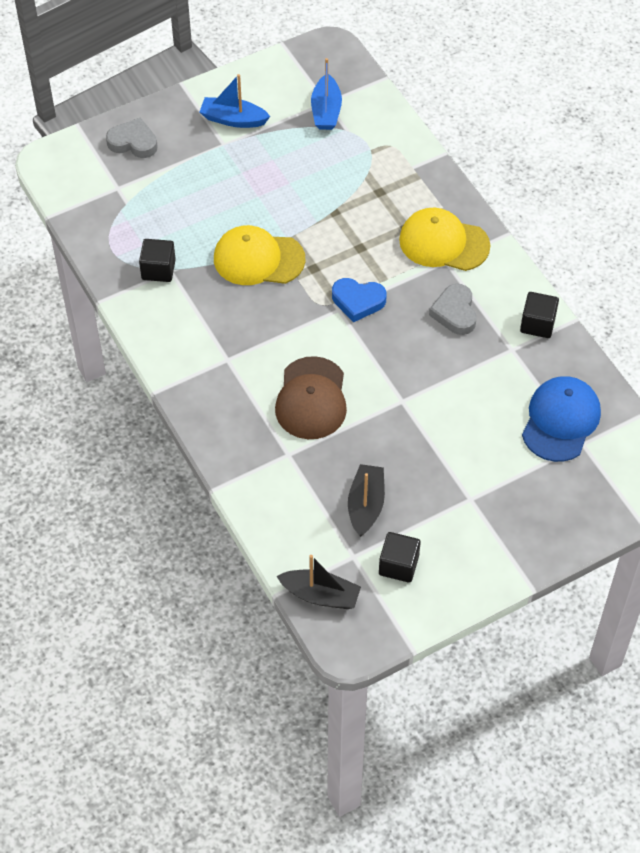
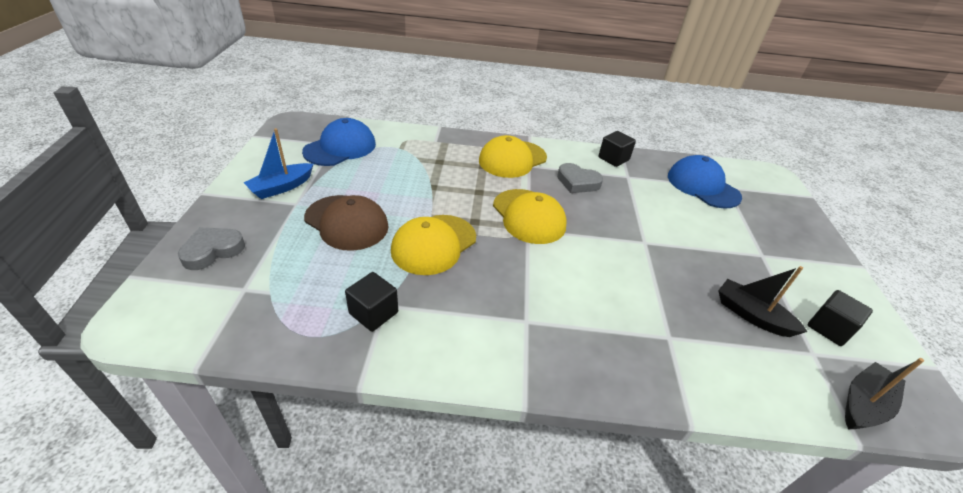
camera: 60 degrees left, 15 degrees down
(311, 399) = (612, 289): brown cap -> brown cap (346, 222)
(326, 111) = (340, 148): blue boat -> blue cap
(358, 301) = (528, 216): blue heart -> yellow cap

